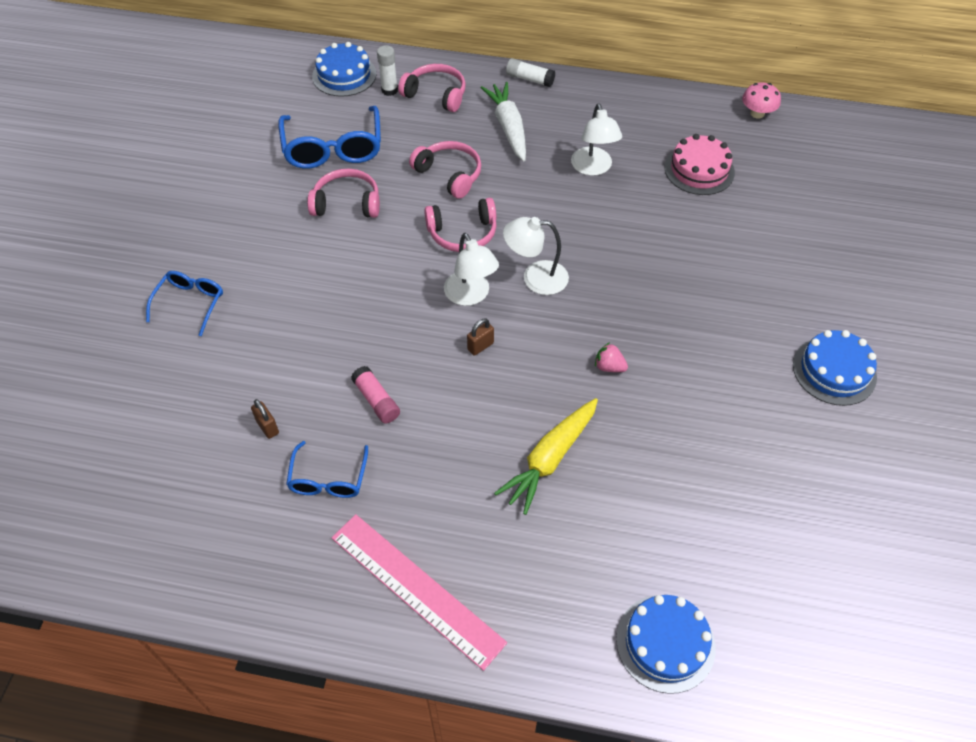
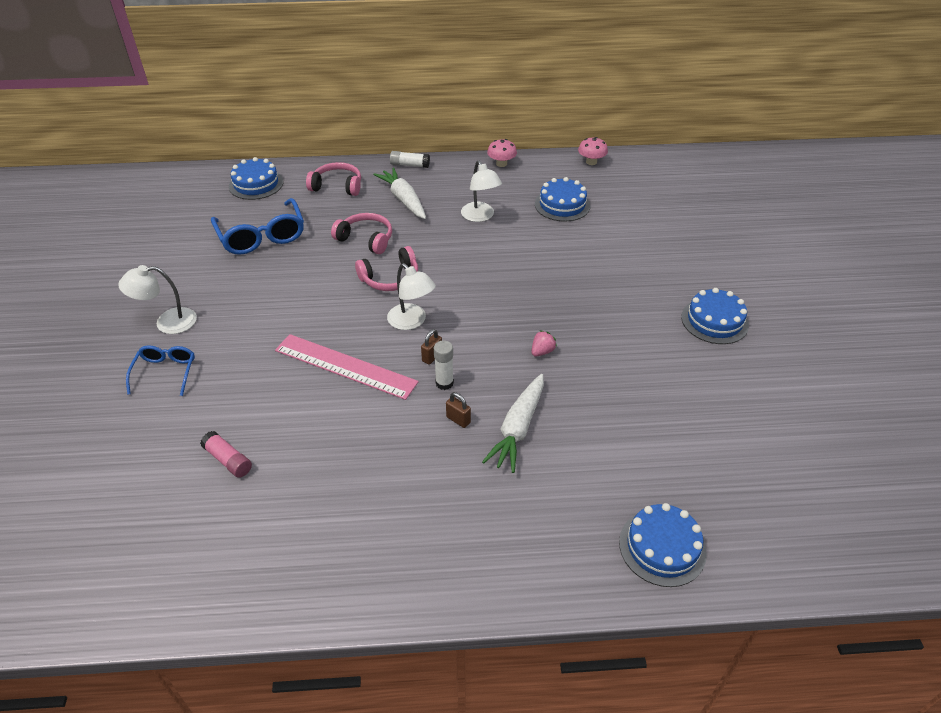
camera: 15 degrees left, 10 degrees down
(267, 427) = (264, 455): brown padlock -> brown padlock (458, 420)
(328, 478) = (331, 484): blue glasses -> none
(347, 203) = (285, 273): pink headphones -> none
(376, 400) = (356, 415): pink glue stick -> pink glue stick (228, 460)
(389, 90) = (297, 189): white glue stick -> white glue stick (444, 383)
(416, 588) = (437, 555): pink ruler -> pink ruler (345, 366)
(535, 278) = (460, 299): white lamp -> white lamp (167, 322)
(550, 459) = (518, 428): yellow carrot -> white carrot
(609, 367) = (542, 351): pink strawberry -> pink strawberry turned 120 degrees clockwise
(642, 96) = (501, 164): none -> pink mushroom
(699, 170) = (562, 205): pink cake -> blue cake

